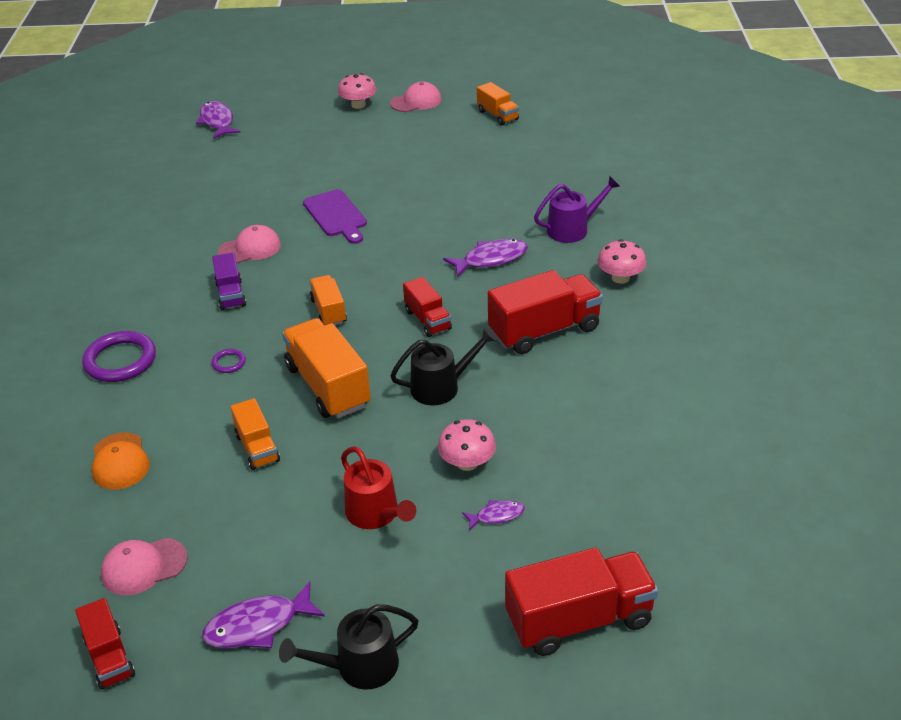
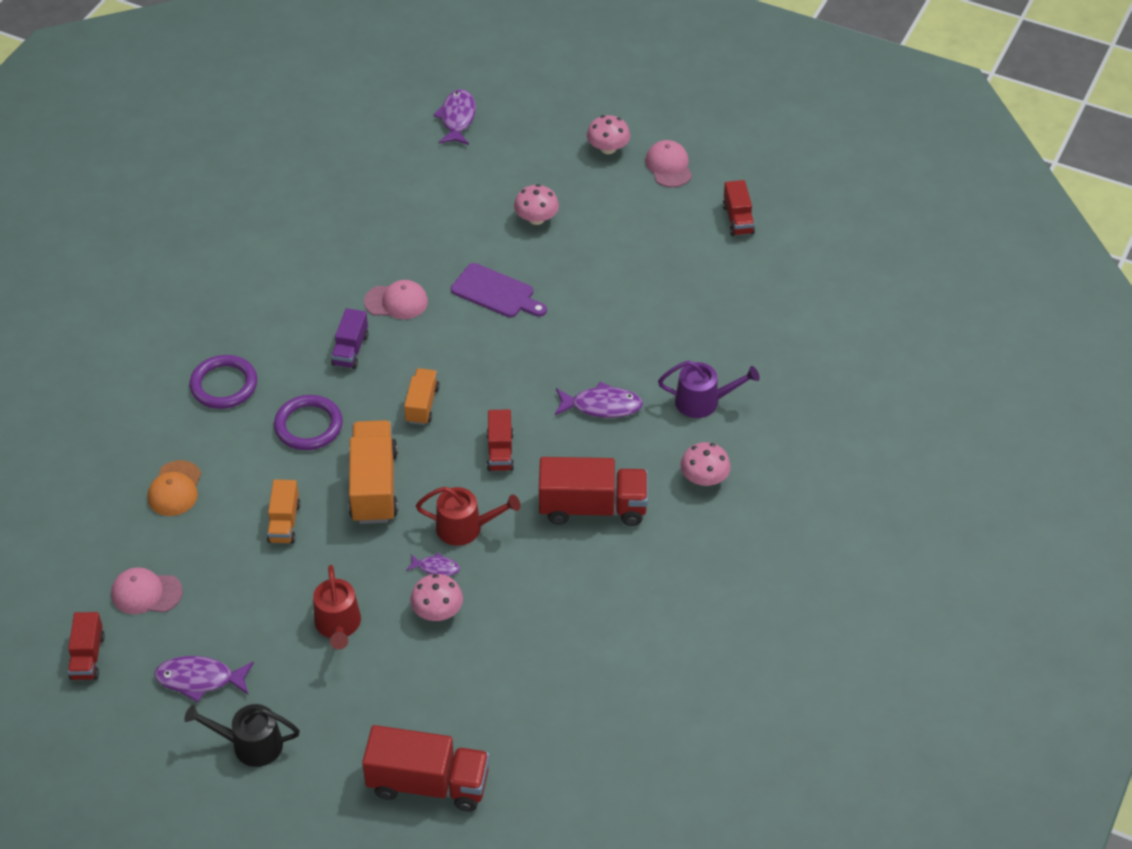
camera: 25 degrees right, 10 degrees up
(229, 363) = (308, 426): purple ring -> purple ring, size x2.13
(333, 161) = (536, 218): none -> pink mushroom
(336, 216) = (496, 293): purple cutting board -> purple cutting board turned 60 degrees counterclockwise
(416, 101) = (668, 166): pink cap -> pink cap turned 105 degrees counterclockwise
(441, 387) = (465, 528): black watering can -> red watering can
(497, 115) = (738, 219): orange truck -> red truck
(497, 515) = (428, 669): purple fish -> purple fish (436, 567)

